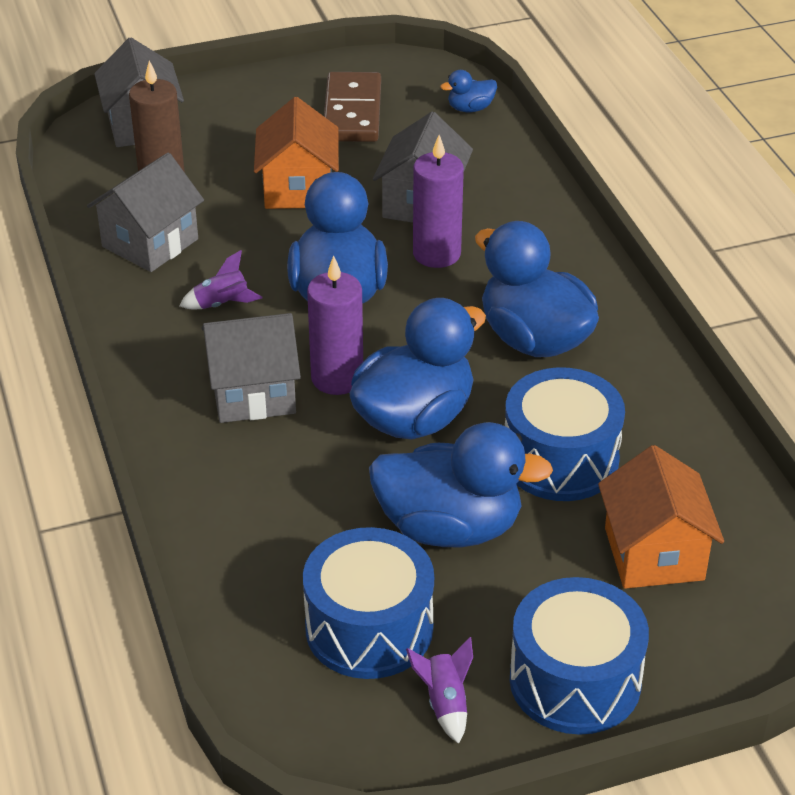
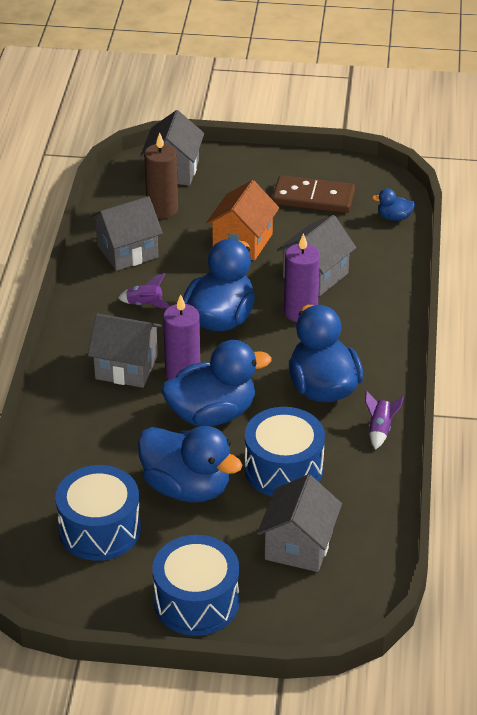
camera: 25 degrees right, 0 degrees up
(352, 112) = (313, 198): brown domino -> brown domino turned 75 degrees clockwise
(445, 703) = (113, 587): purple rocket -> purple rocket (380, 429)
(654, 553) = (299, 545): orange house -> grey house

